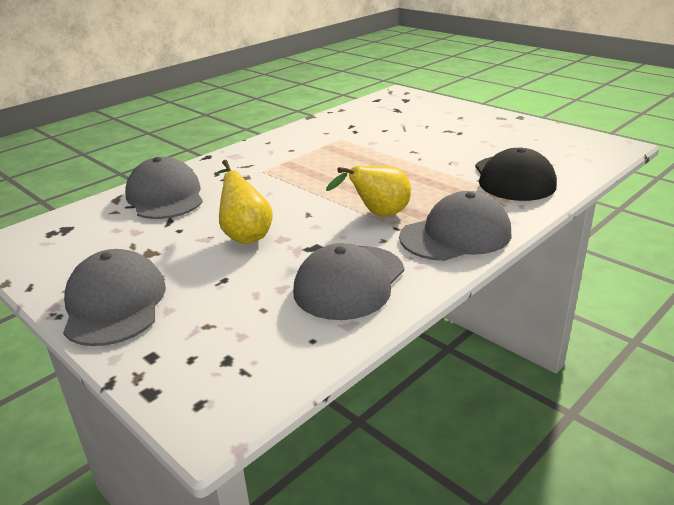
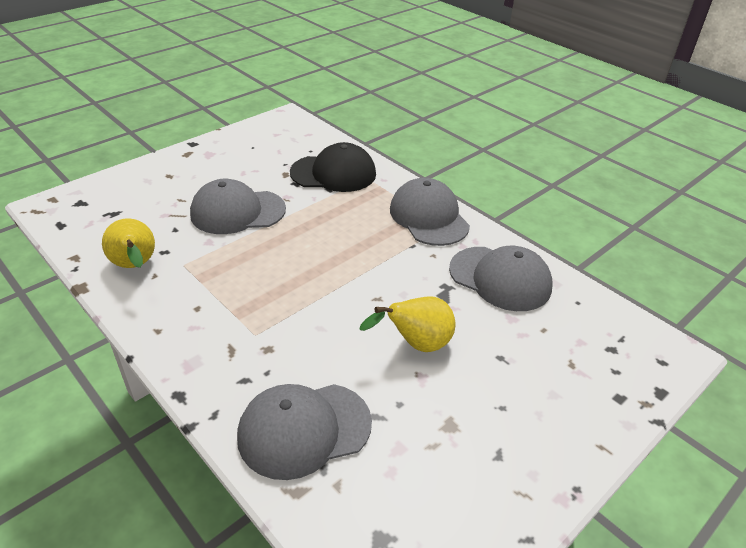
camera: 90 degrees left, 10 degrees up
(114, 304) = (550, 440): grey cap -> grey cap (237, 212)
(378, 215) = (388, 253): yellow pear -> yellow pear (135, 266)

